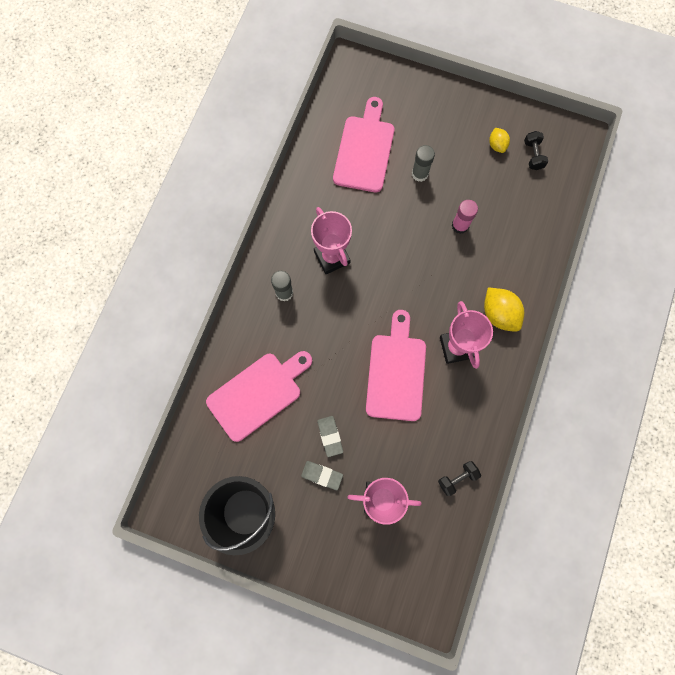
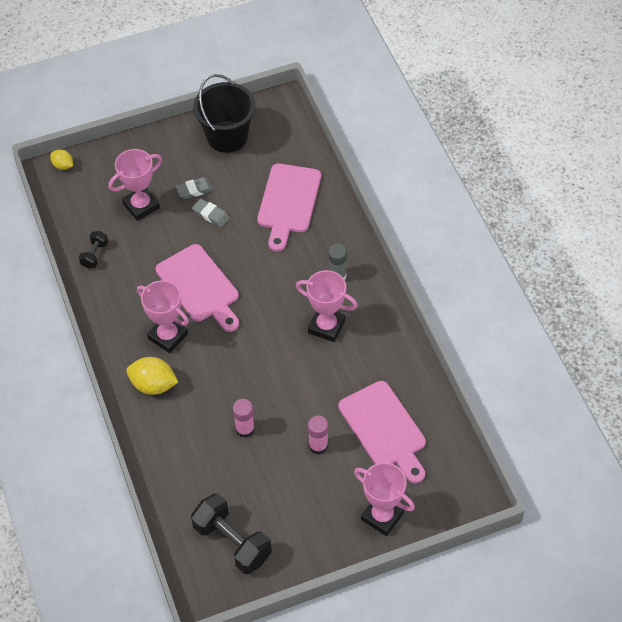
camera: 140 degrees right, 20 degrees down
(420, 174) = (318, 446): grey glue stick -> pink glue stick
(421, 97) = (382, 516): none -> pink trophy
(497, 145) = (273, 525): yellow lemon -> yellow lemon (63, 165)
(533, 155) = (232, 542): black dumbbell -> black dumbbell, size x1.96

